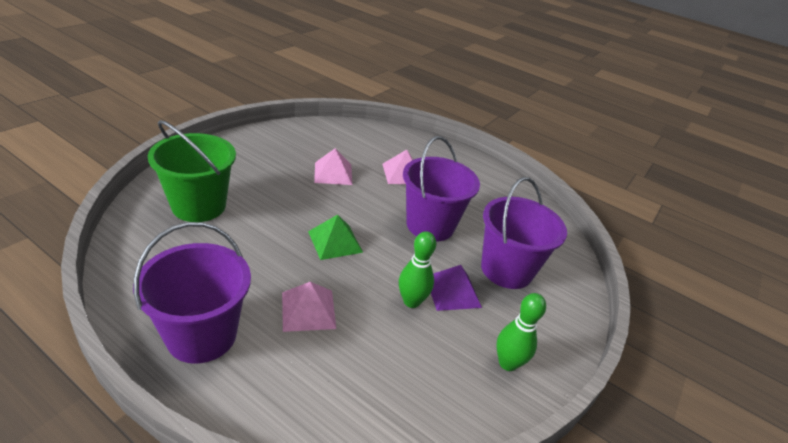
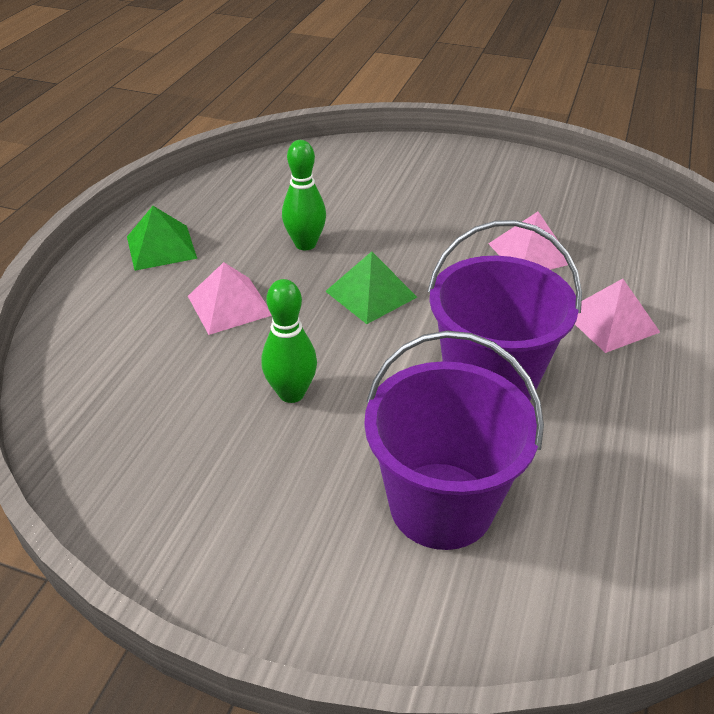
camera: 80 degrees right, 5 degrees up
(199, 206) = (359, 180): green bucket -> none
(201, 335) = (161, 247): purple bucket -> green pyramid
(452, 291) = (339, 436): purple pyramid -> none
(507, 363) = (210, 527): green bowling pin -> green bowling pin (305, 244)

